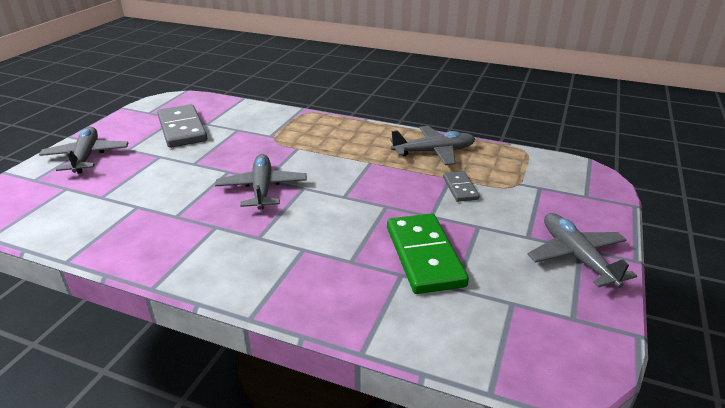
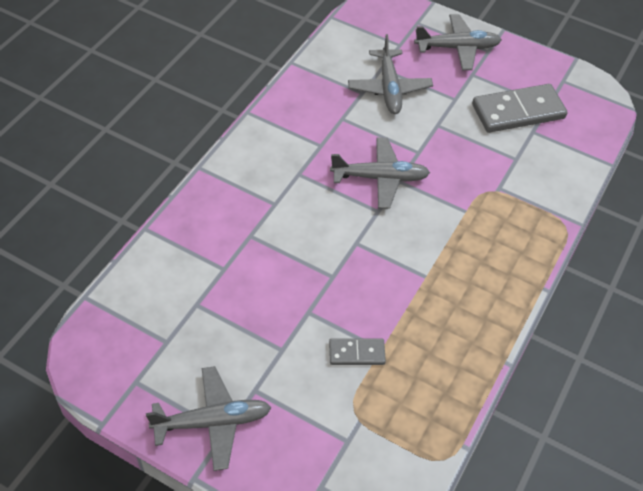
camera: 95 degrees right, 20 degrees up
(424, 256) = (244, 291): green domino -> none
(434, 152) = (446, 348): grey plane -> grey plane (389, 88)

